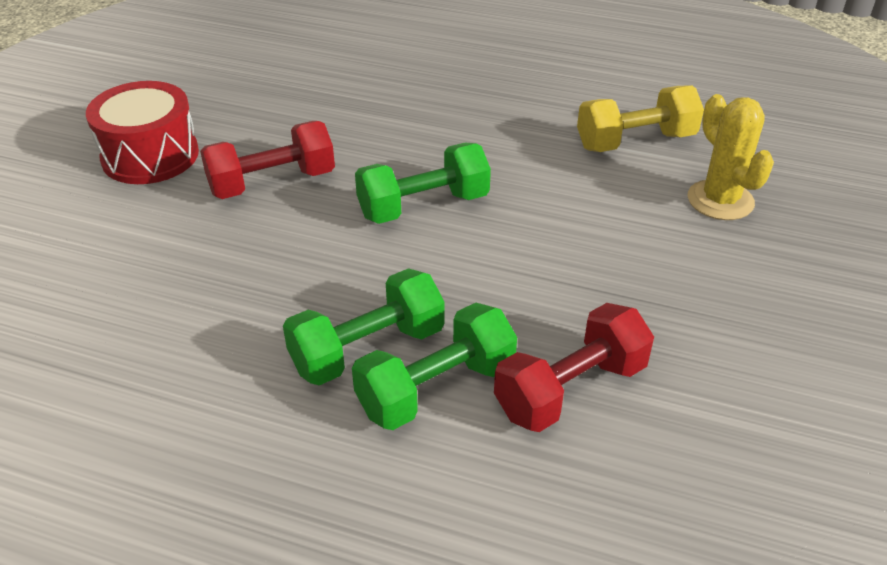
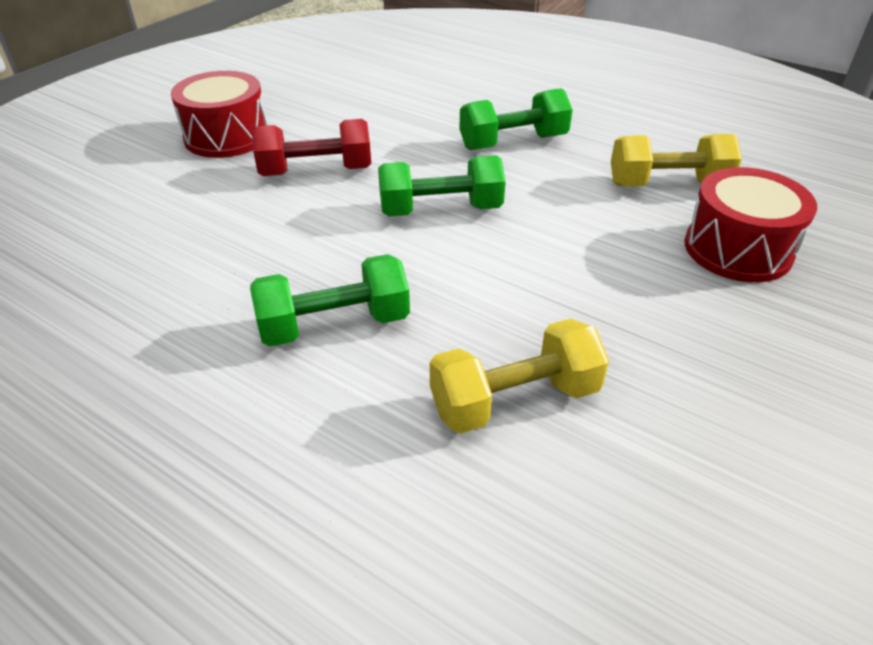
camera: 15 degrees right, 0 degrees up
(436, 389) = (382, 372): green dumbbell -> green dumbbell (513, 142)
(570, 389) = (514, 400): red dumbbell -> yellow dumbbell
(720, 200) = (737, 249): yellow cactus -> red drum

